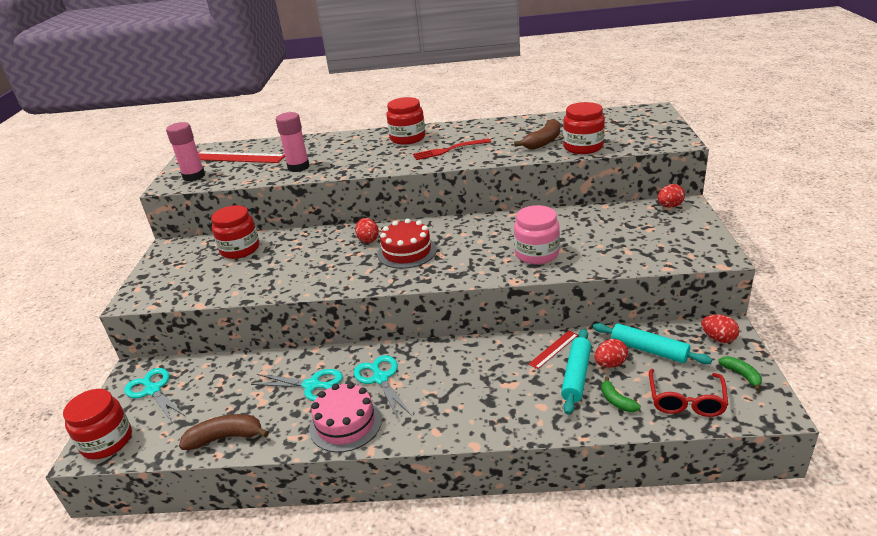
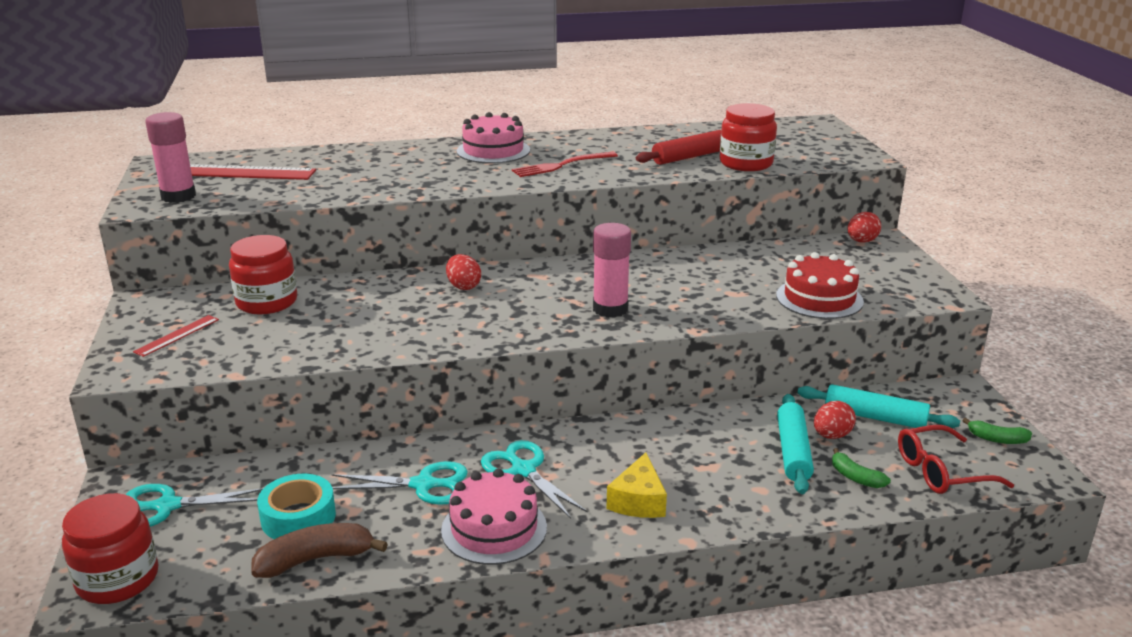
camera: 15 degrees left, 5 degrees down
(153, 390) = (166, 506): turquoise scissors -> turquoise scissors turned 45 degrees counterclockwise
(226, 404) = (298, 517): none -> turquoise tape
(298, 167) = (344, 185): pink glue stick -> pink glue stick (610, 309)
(407, 138) = (493, 151): red jar -> pink cake
(407, 252) = (528, 300): red cake -> red cake (819, 298)
(450, 409) = (638, 500): none -> yellow cheese
(537, 254) = (712, 298): pink jar -> none
(543, 142) = (689, 157): brown banana -> red rolling pin
(553, 349) = (752, 422): red ruler -> red ruler (177, 335)
(686, 401) = (941, 471): red glasses -> red glasses turned 75 degrees clockwise
(718, 338) = (955, 400): red egg -> none
(741, 375) = (997, 439): green banana -> green banana turned 150 degrees clockwise

